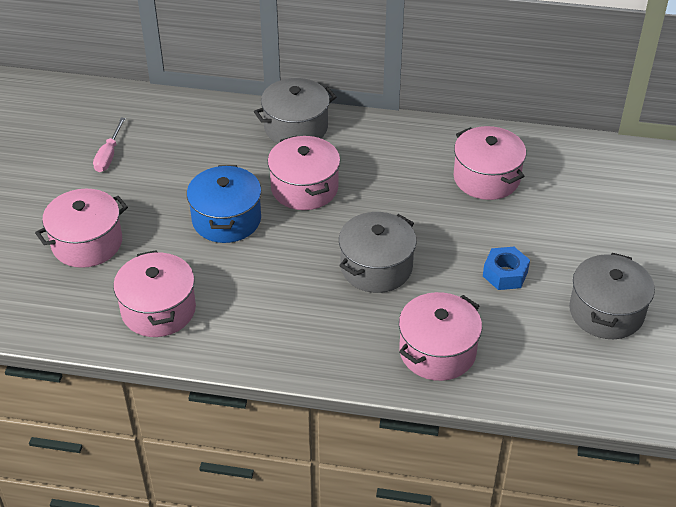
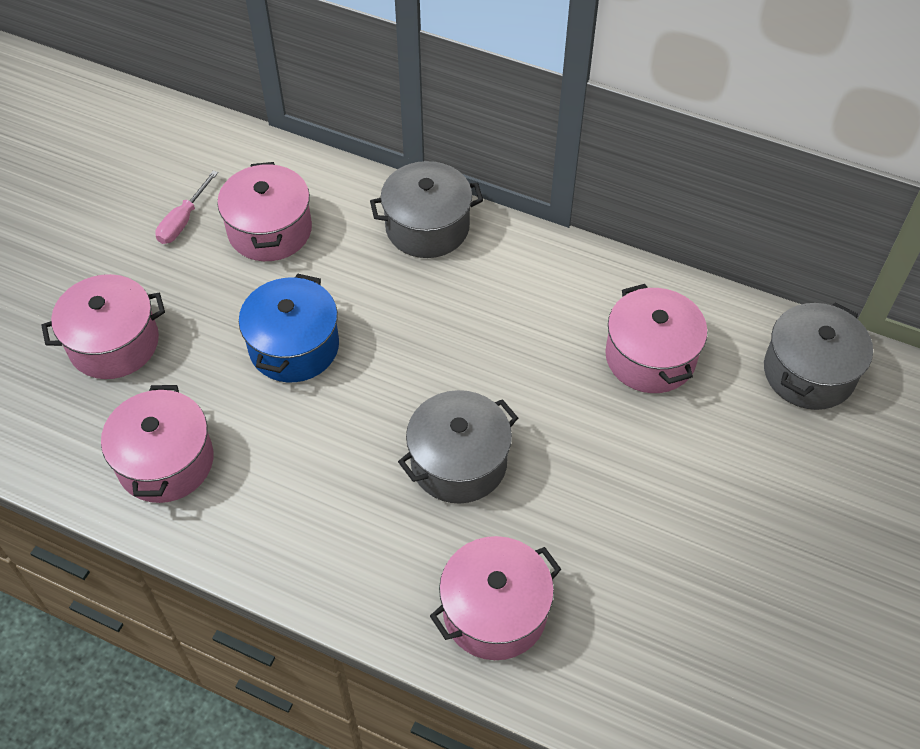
camera: 15 degrees right, 10 degrees up
(304, 188) = (407, 321): pink pot -> pink pot (270, 230)
(505, 274) = (625, 513): blue nut -> none
(606, 312) = (744, 606): grey pot -> grey pot (808, 372)

